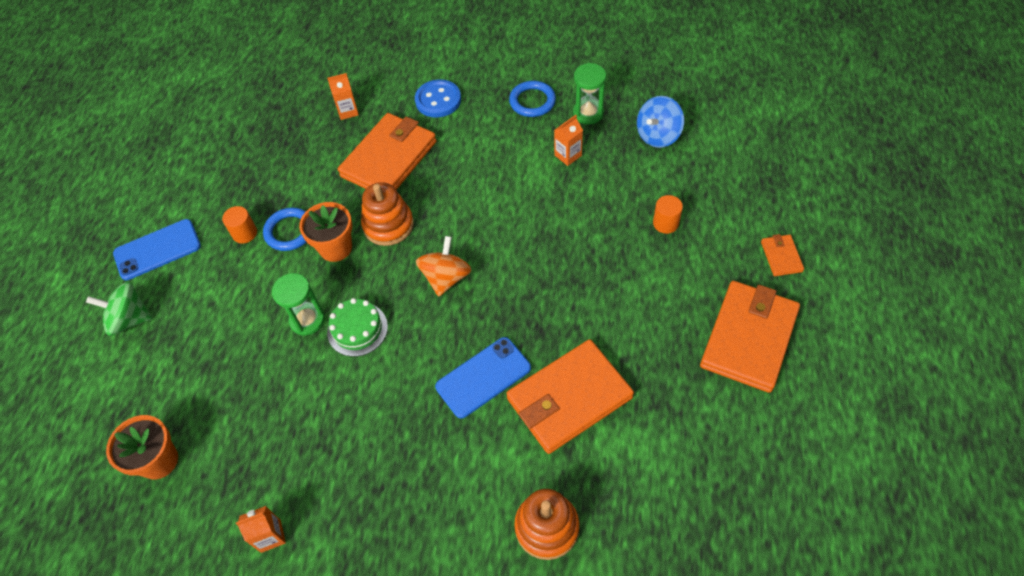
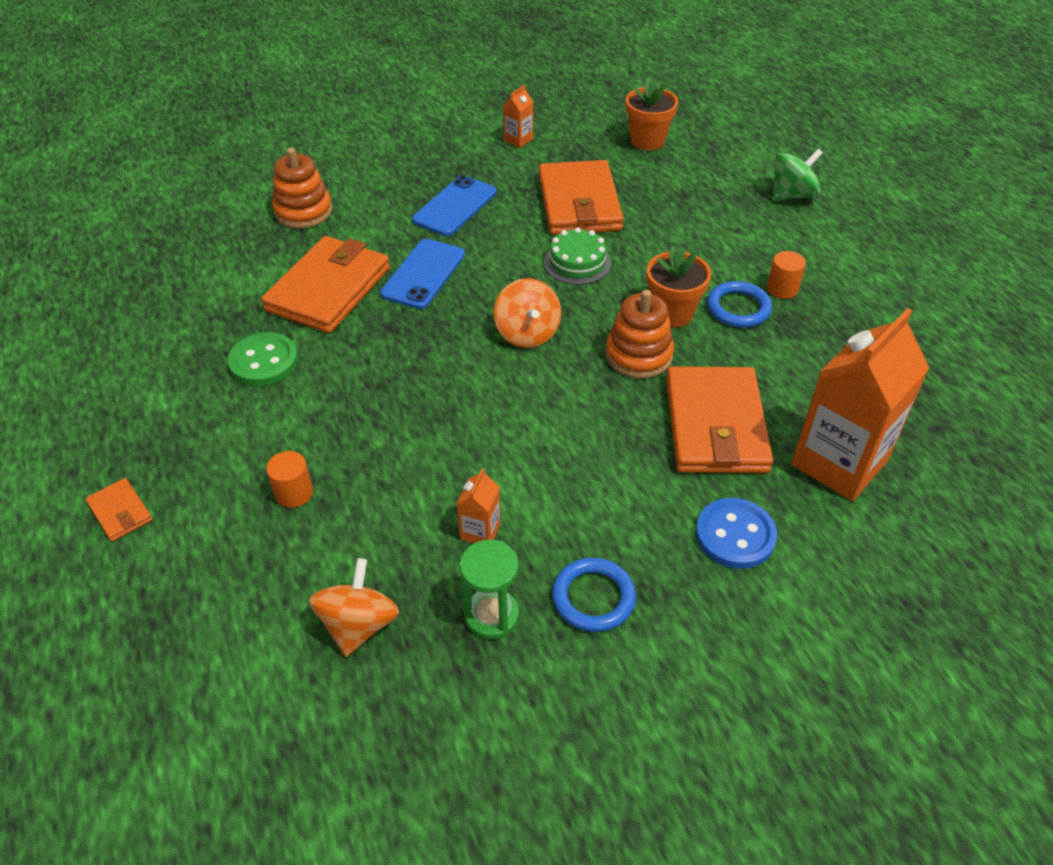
camera: 145 degrees right, 10 degrees down
(157, 249) = (846, 245): blue phone -> blue phone (455, 206)
(307, 320) = (632, 251): green hourglass -> none
(348, 111) = (839, 463): orange carton -> orange carton, size x2.34
(650, 342) = (264, 361): none -> green button
(658, 135) = (358, 625): blue spinning top -> orange spinning top
(749, 338) = (149, 405): orange wallet -> orange wallet (579, 203)

